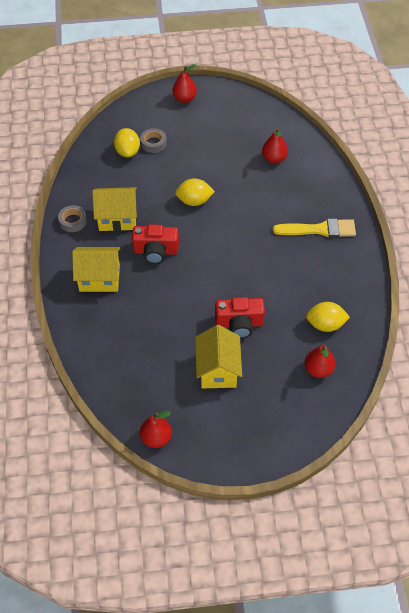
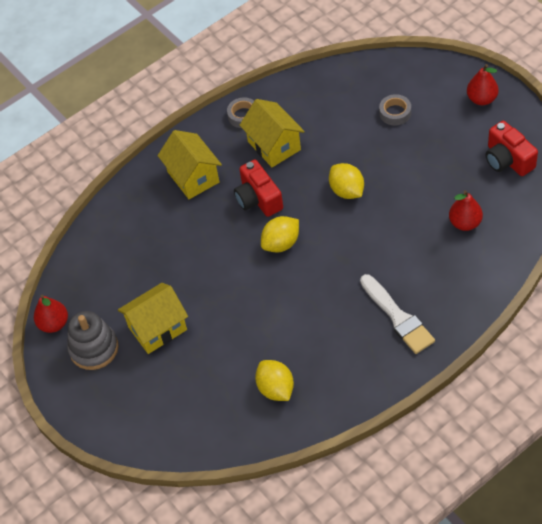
camera: 65 degrees right, 0 degrees up
(127, 151) = (365, 100): yellow lemon -> yellow lemon (281, 243)
(202, 421) = (94, 348): none -> grey stacking toy
(239, 324) = (222, 315): red camera -> red camera (507, 160)
(318, 369) = (216, 411): red pear -> none
(319, 229) = (398, 317): yellow brush -> white brush

